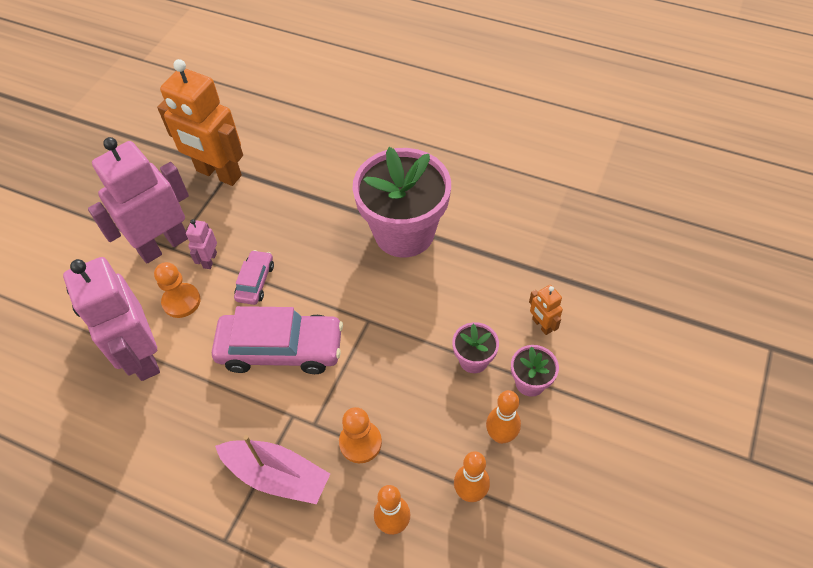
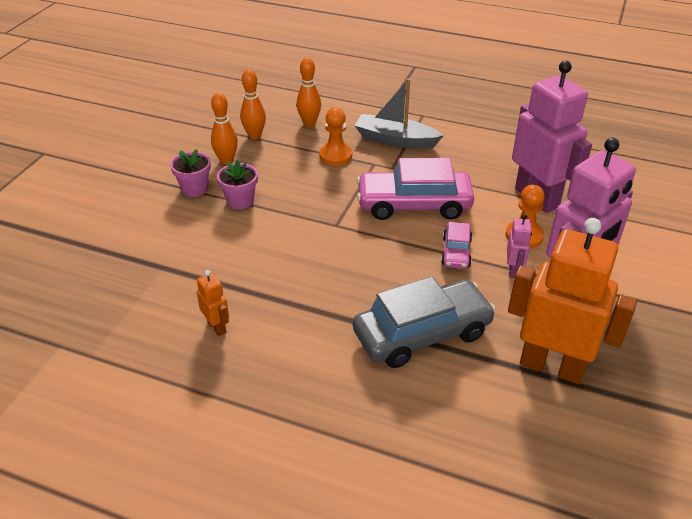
camera: 175 degrees right, 15 degrees down
(277, 476) = (395, 140): pink boat -> grey boat
(308, 200) = (422, 333): none -> grey car
(404, 232) = (302, 300): pink flower pot -> none
(541, 325) = (172, 224): orange robot -> orange robot (217, 327)

